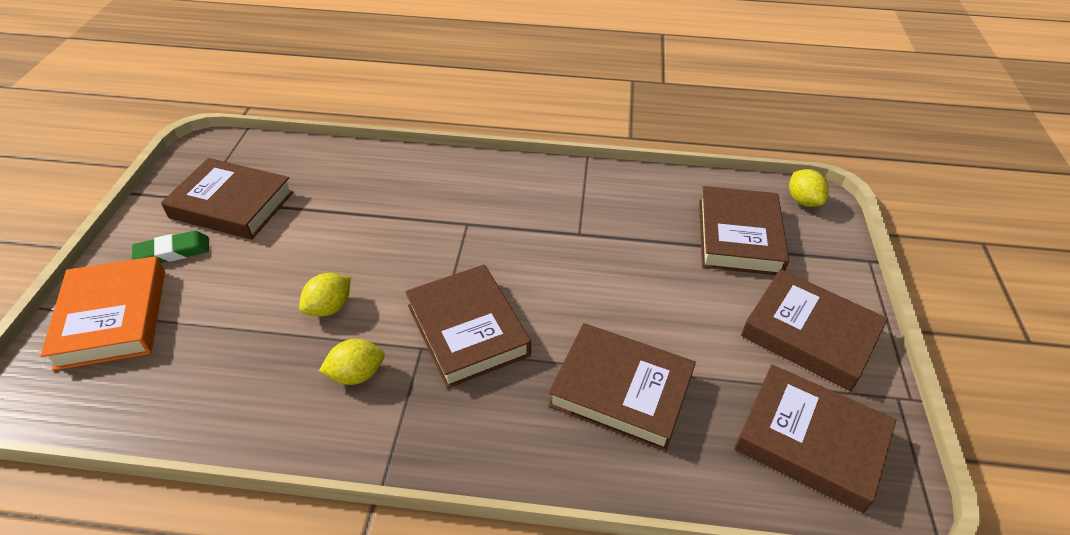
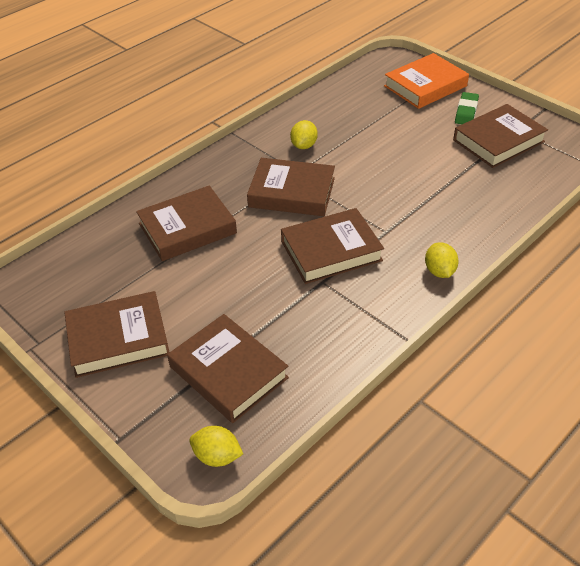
camera: 130 degrees right, 0 degrees up
(112, 318) = (425, 86): orange book -> orange book turned 60 degrees counterclockwise
(329, 307) = (362, 151): yellow lemon -> yellow lemon (439, 271)
(810, 441) = (73, 281): brown book -> brown book (331, 251)

